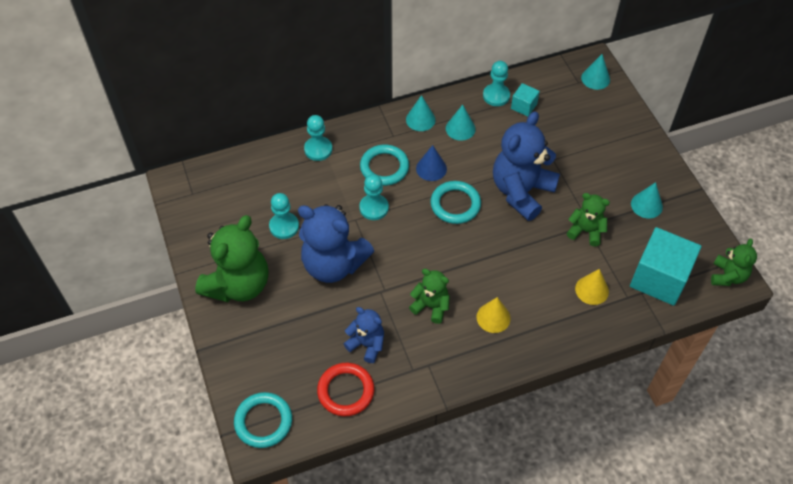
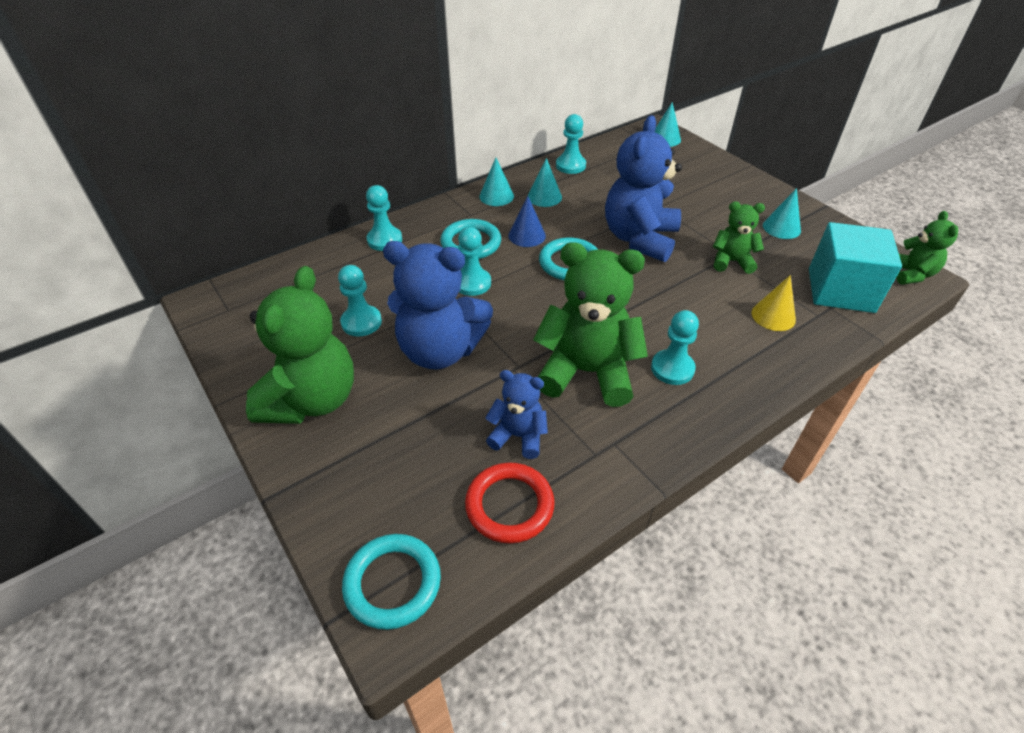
camera: 15 degrees left, 10 degrees down
(431, 306) = (587, 372): green teddy bear -> green teddy bear, size x1.88
(493, 317) = (672, 368): yellow cone -> turquoise pawn
(524, 106) = (604, 169): turquoise cube -> none

